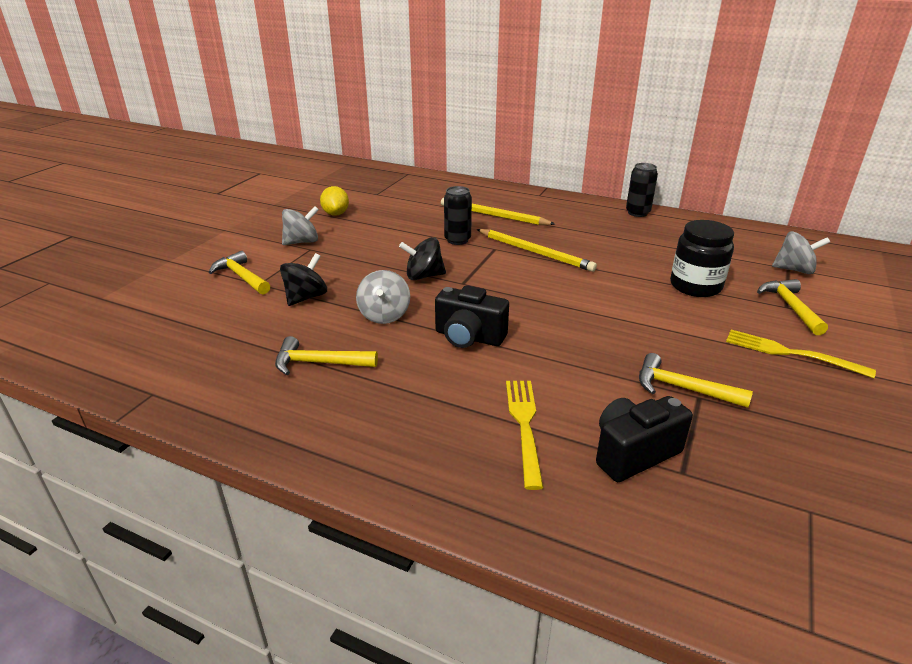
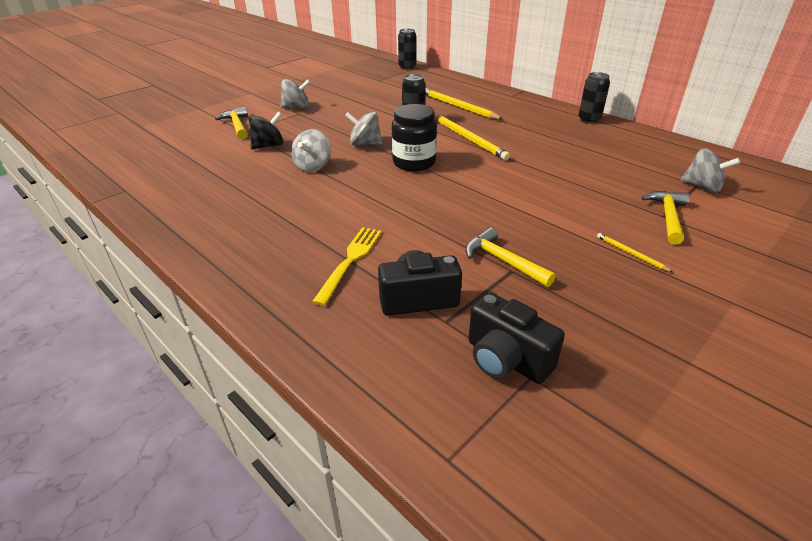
camera: 20 degrees right, 5 degrees up
(319, 363) = (242, 190): yellow hammer -> none
(336, 214) = (337, 91): yellow lemon -> none
(397, 174) = (407, 67): none -> black can
(424, 276) = (365, 144): black spinning top -> grey spinning top
(469, 337) = (362, 192): black camera -> black camera (506, 359)
(695, 286) = (589, 185): black jar -> black jar (414, 163)
(791, 353) = (631, 254): yellow fork -> yellow pencil

